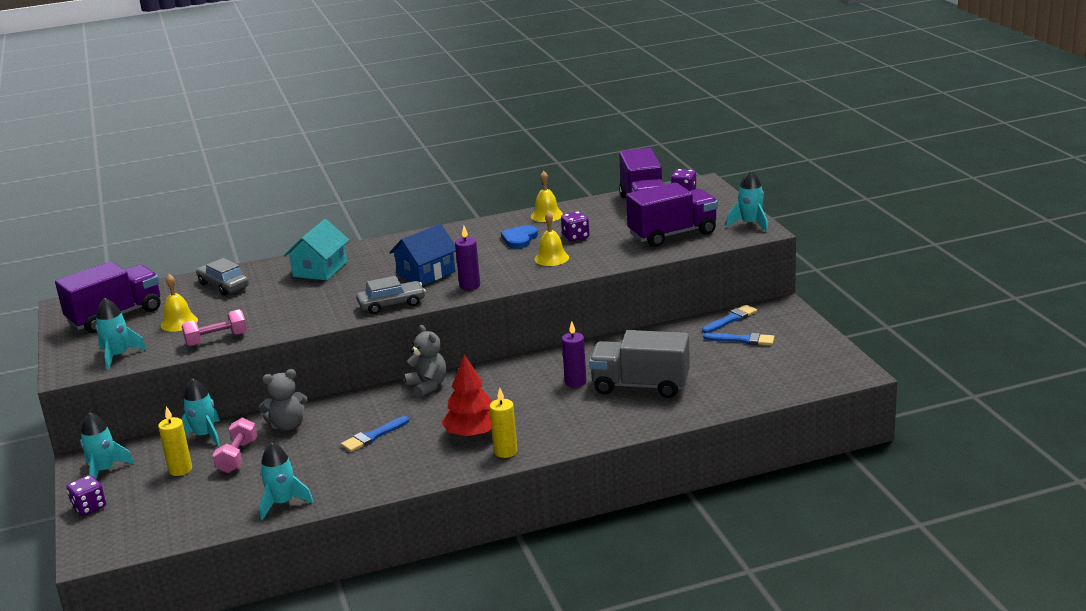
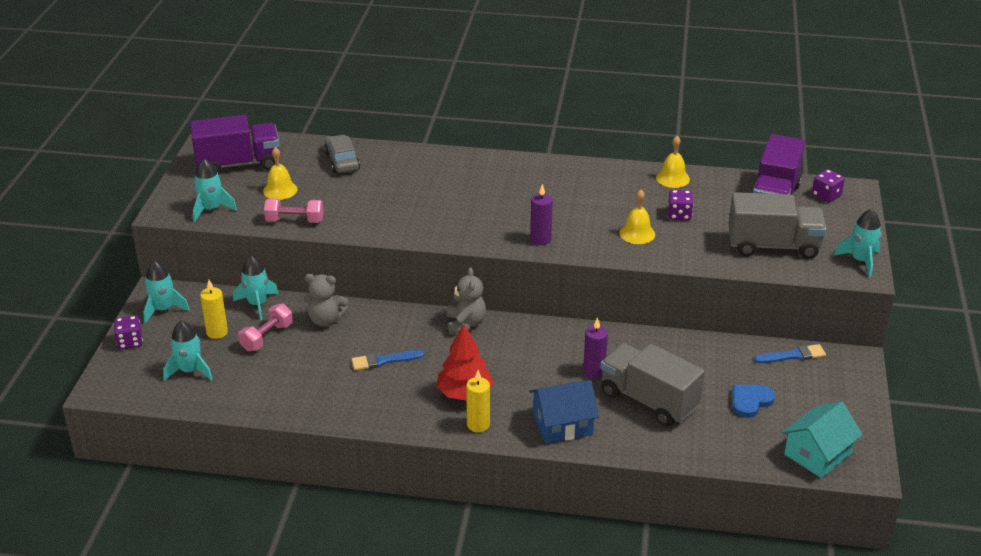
camera: 25 degrees right, 10 degrees up
(283, 503) = (268, 401): turquoise rocket -> turquoise rocket (190, 371)
(320, 269) = (430, 172): turquoise house -> turquoise house (817, 454)
(392, 304) = (459, 236): grey car -> none
(426, 273) = (514, 210): blue house -> blue house (562, 424)
(519, 239) = (626, 199): blue heart -> blue heart (750, 401)
(672, 234) = (773, 246): purple truck -> grey truck
(743, 340) = (785, 385): blue brush -> none

